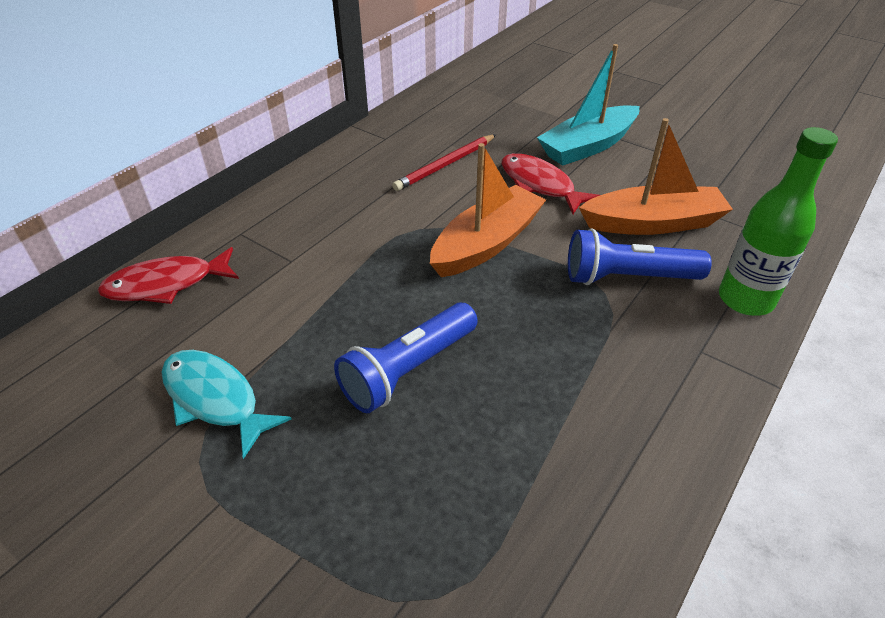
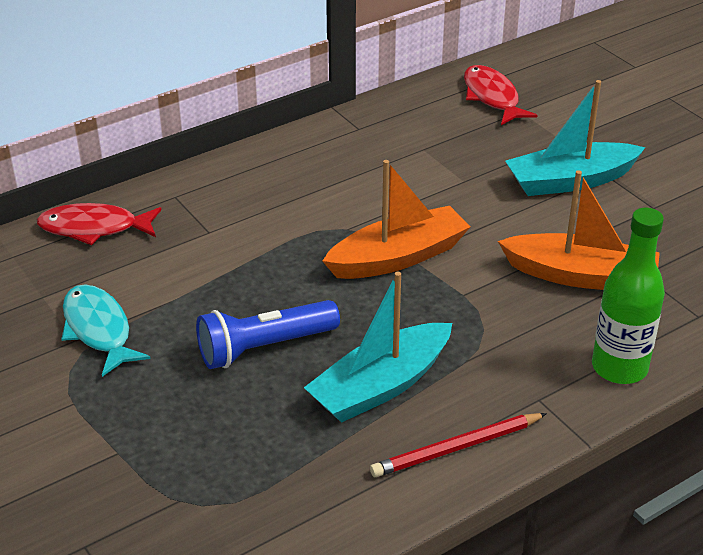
camera: 20 degrees right, 5 degrees down
(445, 165) = (404, 170): red pencil -> red pencil (456, 448)
(540, 185) = (489, 211): red fish -> red fish (492, 97)
(548, 380) = (380, 386): none -> turquoise boat
(628, 277) = (516, 320): blue flashlight -> none

